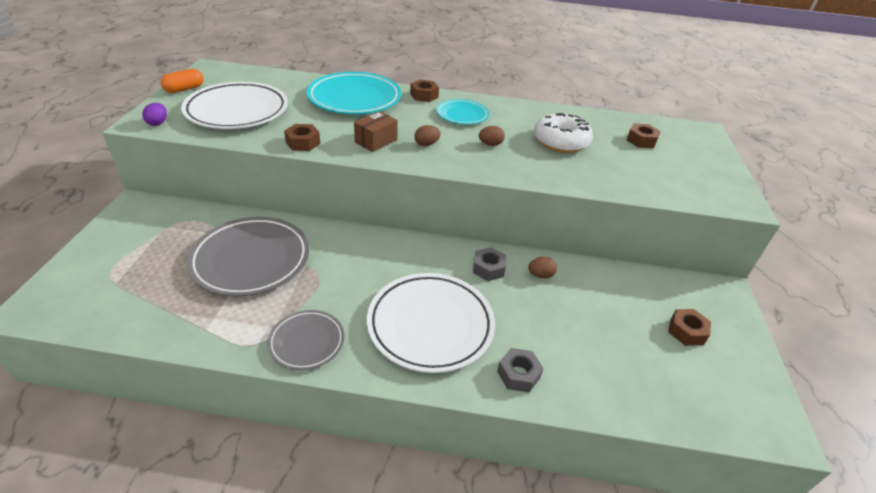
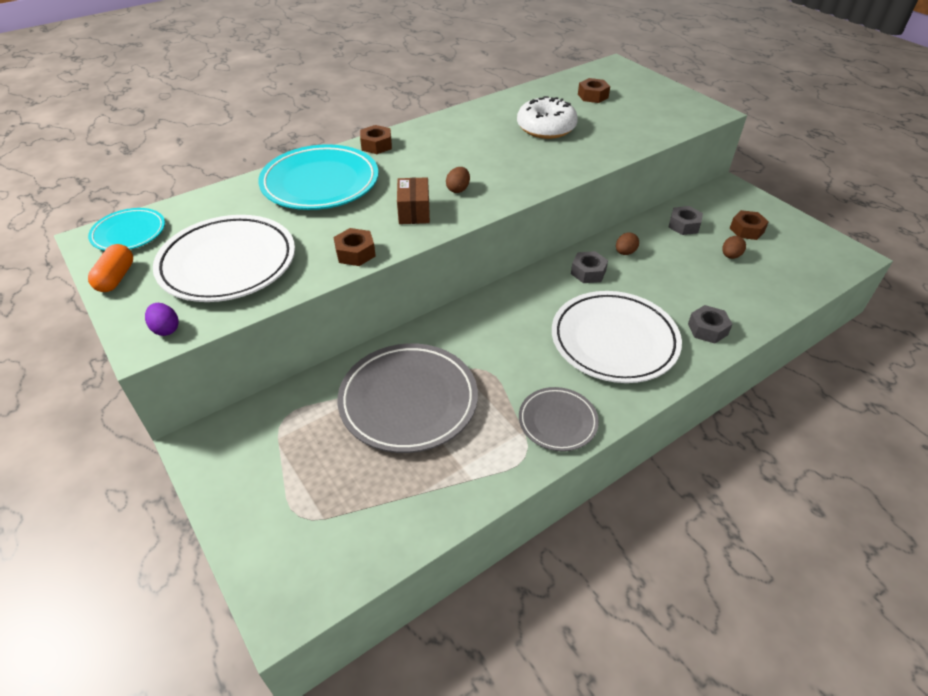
camera: 40 degrees left, 5 degrees up
(462, 115) = (439, 146): turquoise plate -> turquoise plate (129, 233)
(490, 144) = (504, 160): brown egg -> brown egg (730, 256)
(627, 289) = (684, 225): none -> grey nut

